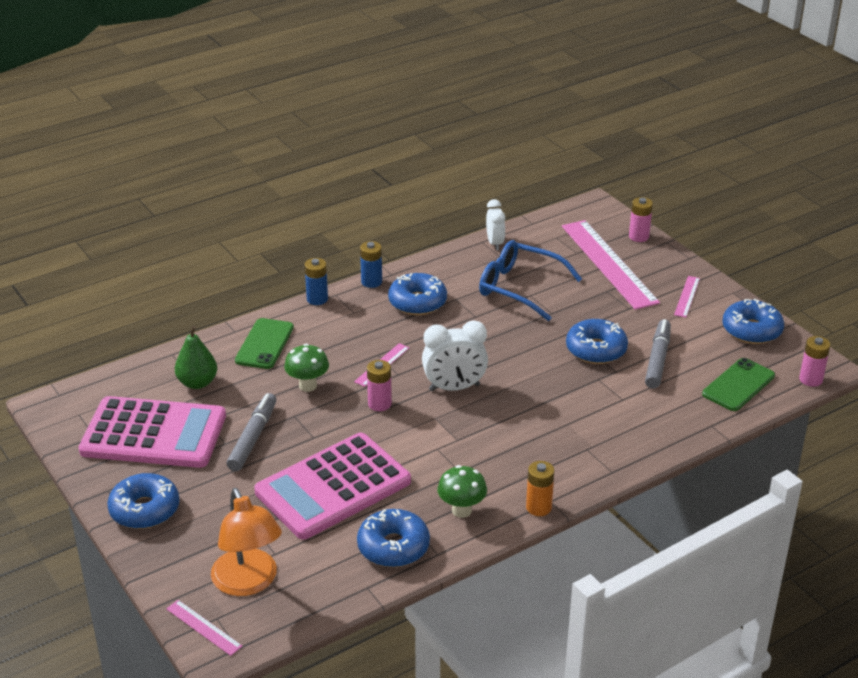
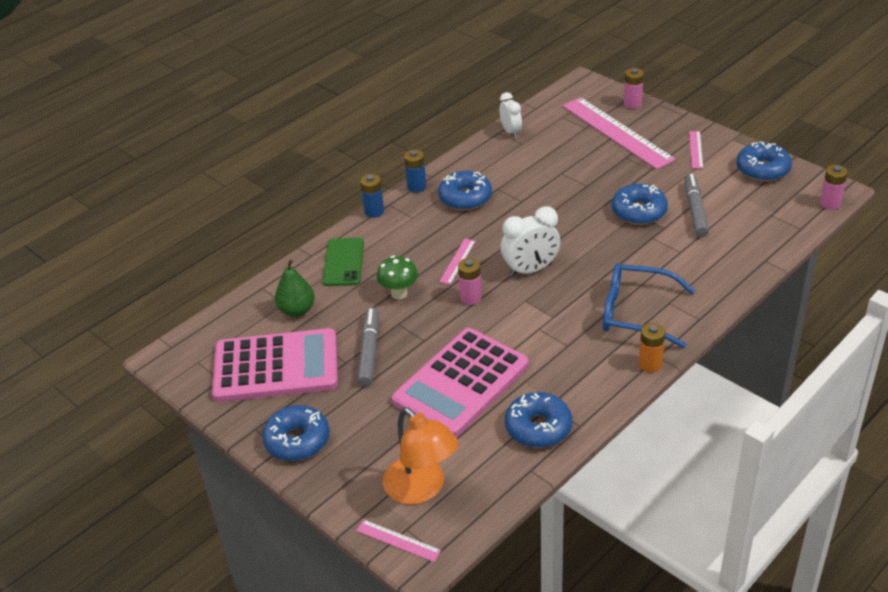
camera: 10 degrees left, 5 degrees up
(461, 510) = (584, 381): green mushroom -> none
(520, 288) = (550, 168): blue glasses -> blue glasses (637, 313)
(738, 385) = (772, 220): green phone -> none

